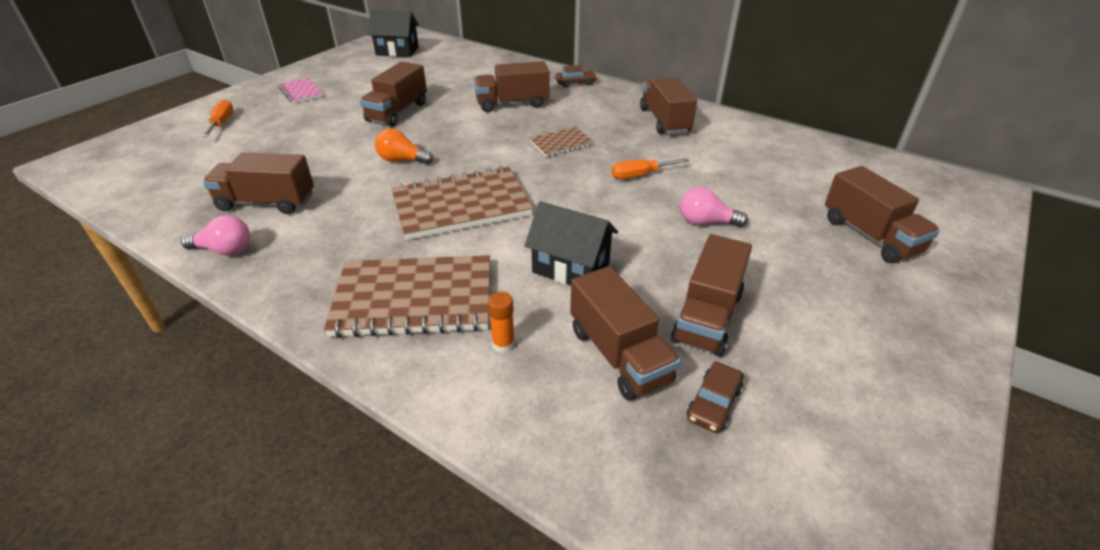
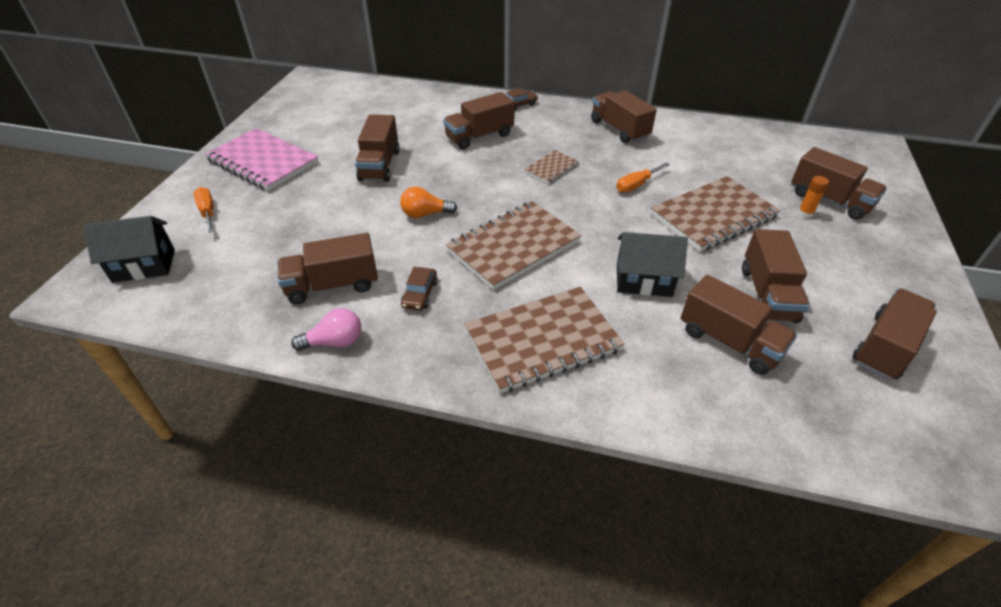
camera: 20 degrees left, 5 degrees up
(301, 92) = (263, 162): pink notebook -> pink notebook, size x2.00
(397, 51) = (324, 98): black house -> black house (144, 266)
(503, 344) = (641, 358): orange glue stick -> orange glue stick (805, 213)
(705, 222) = (713, 216): pink light bulb -> brown notebook
(713, 403) = (815, 359): brown car -> brown car (420, 294)
(820, 416) = (884, 347): none -> brown truck

